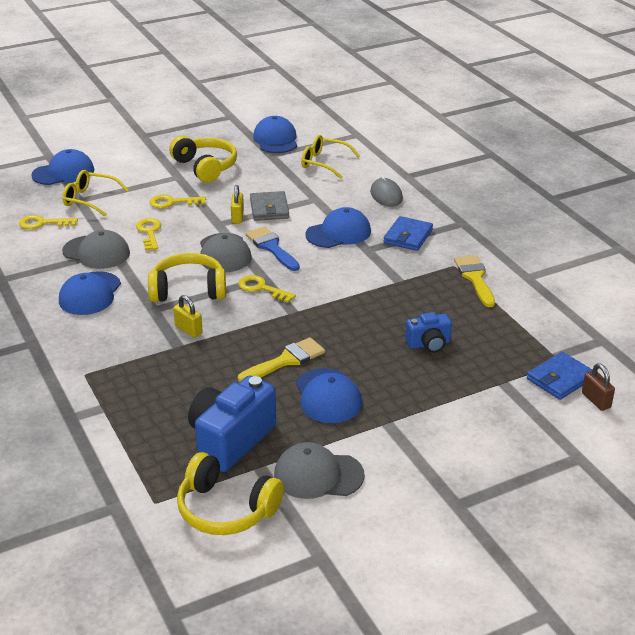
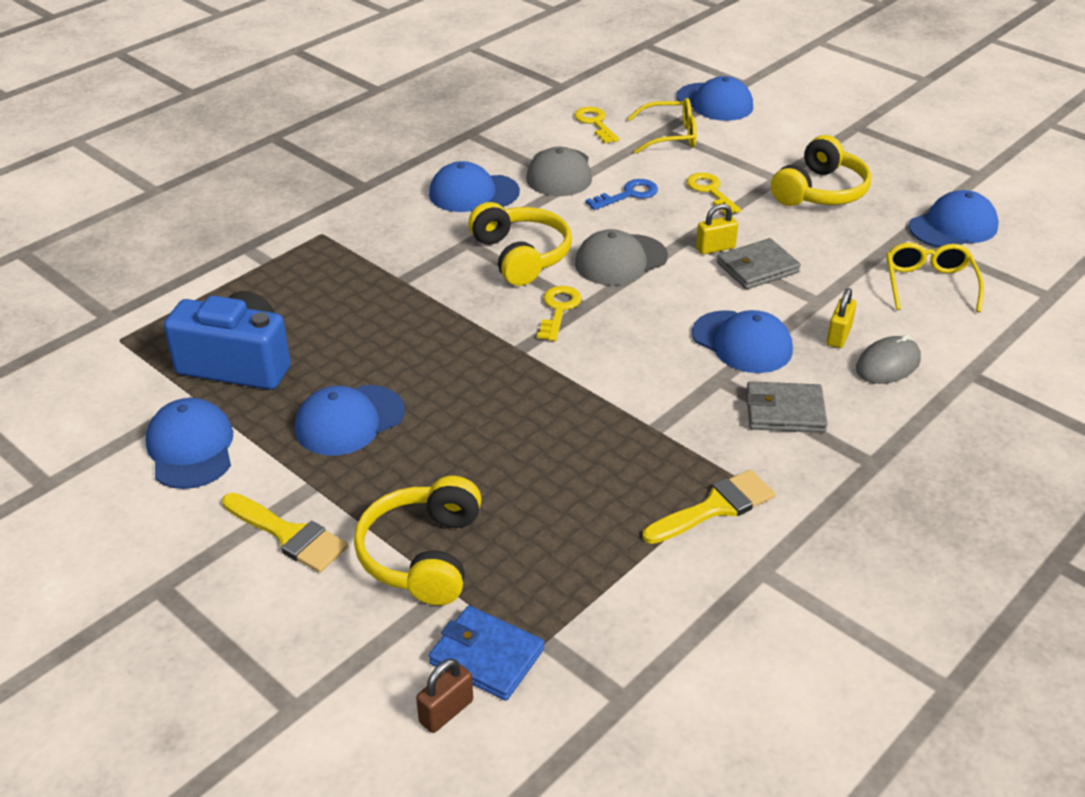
camera: 70 degrees right, 5 degrees up
(90, 199) = (670, 136): yellow glasses -> yellow glasses turned 90 degrees clockwise
(149, 232) = (628, 195): yellow key -> blue key
(188, 330) = (438, 278): yellow padlock -> yellow padlock (838, 336)
(226, 509) = (117, 391): yellow headphones -> yellow headphones (423, 555)
(271, 247) = (661, 293): blue brush -> none
(286, 360) = (410, 368): yellow brush -> yellow brush (289, 535)
(318, 475) = (191, 448): grey cap -> blue cap
(408, 236) = (785, 411): blue wallet -> grey wallet
(429, 344) = (509, 490): blue camera -> none

